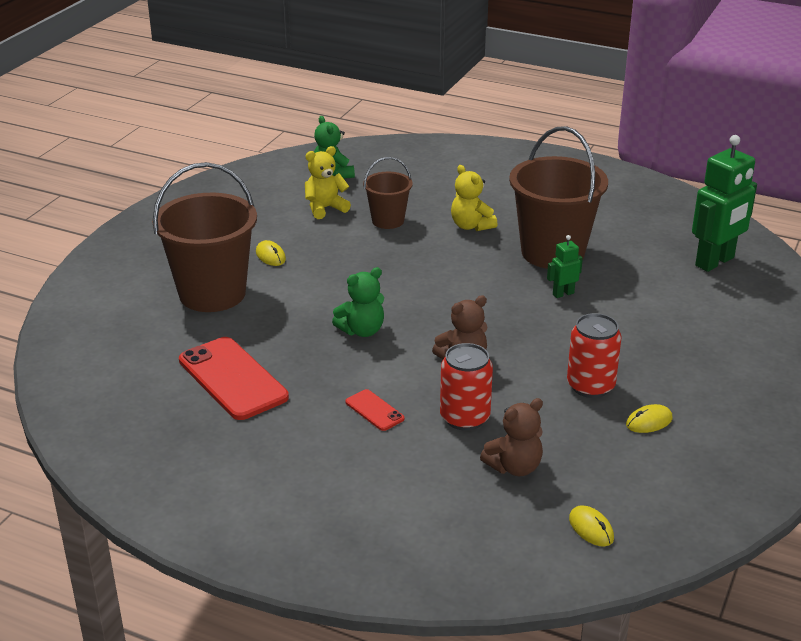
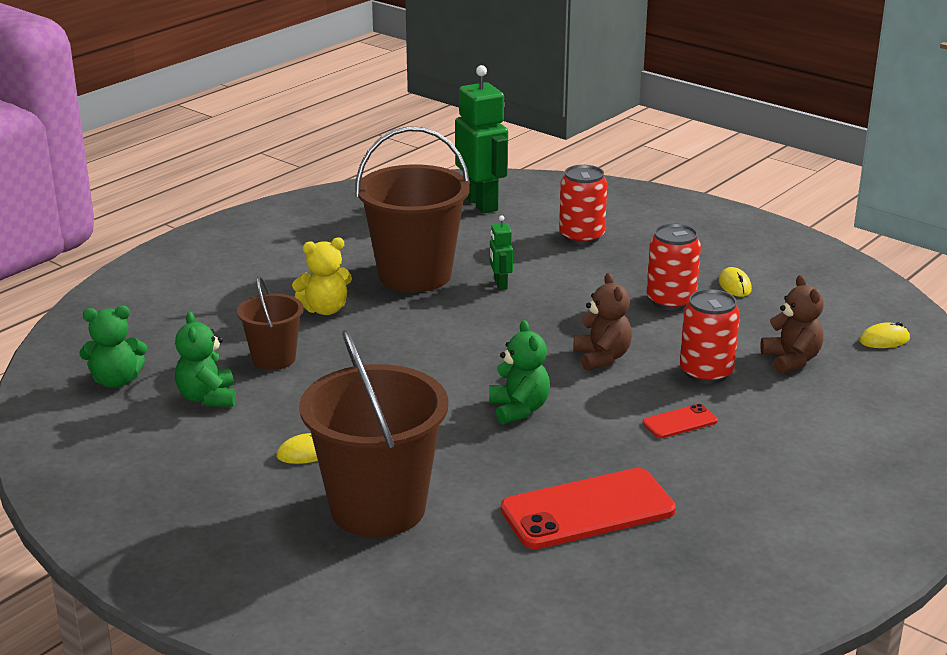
camera: 75 degrees left, 5 degrees down
(325, 208) = (208, 398): yellow teddy bear -> green teddy bear
(689, 322) = (581, 236): none -> red can

